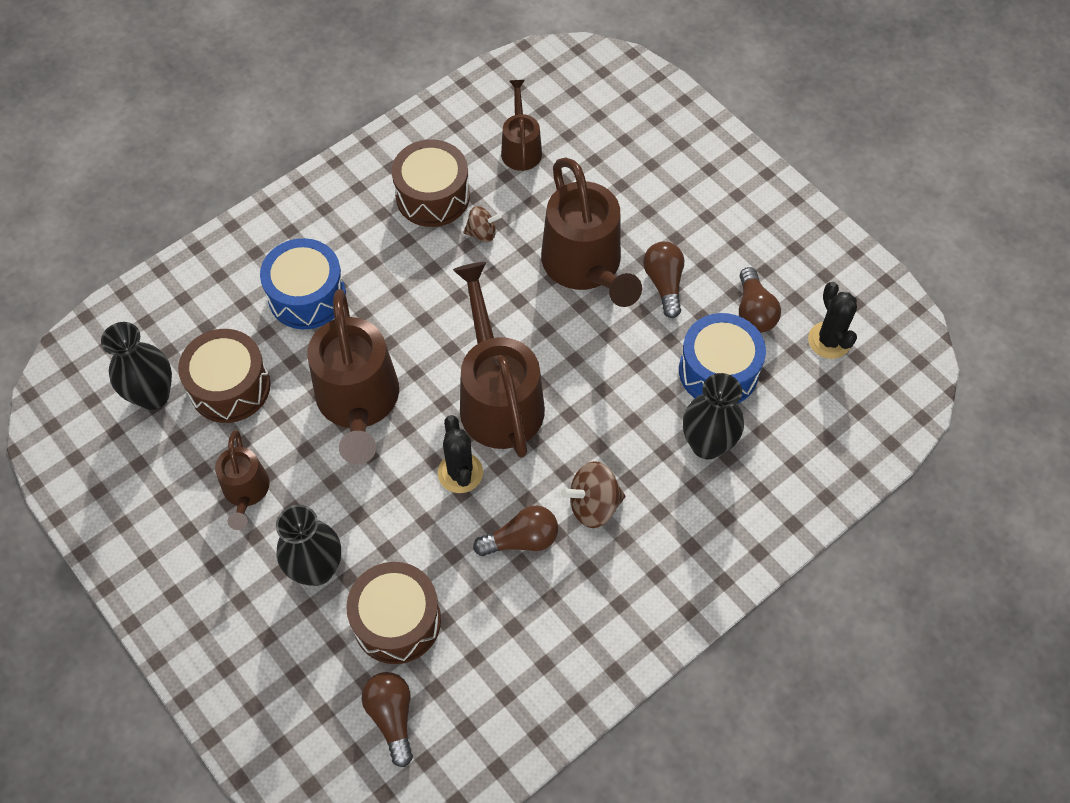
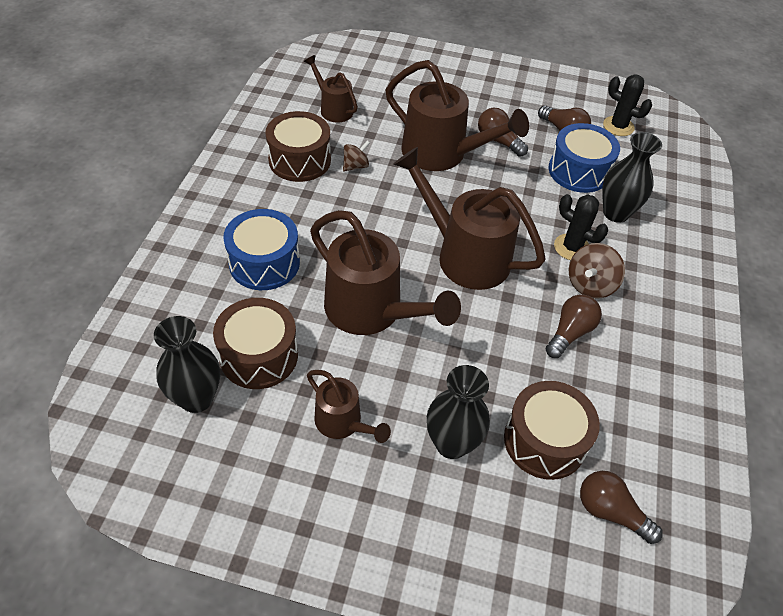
camera: 40 degrees left, 10 degrees down
(460, 473) = (487, 315): black cactus -> black cactus (572, 247)

